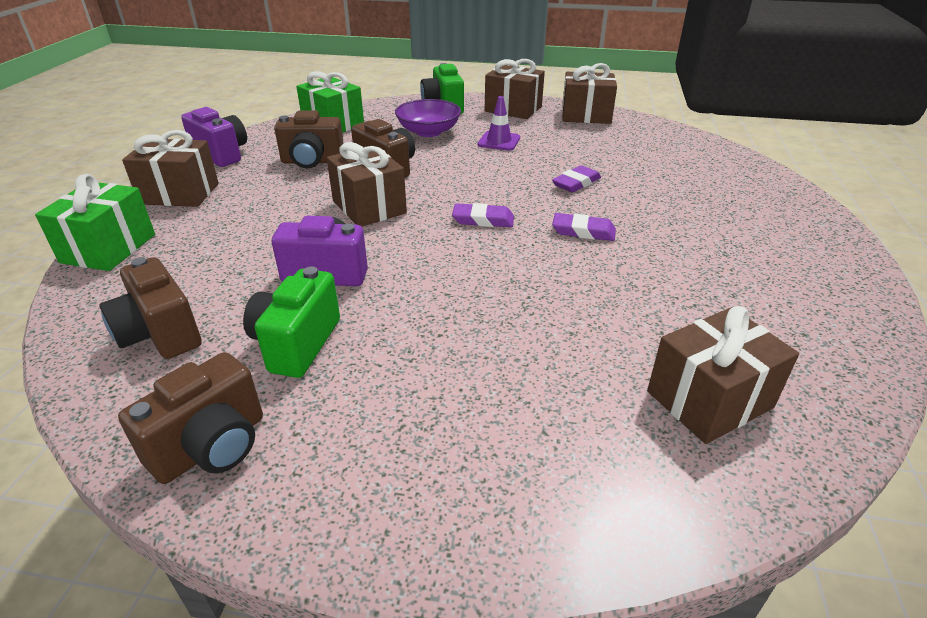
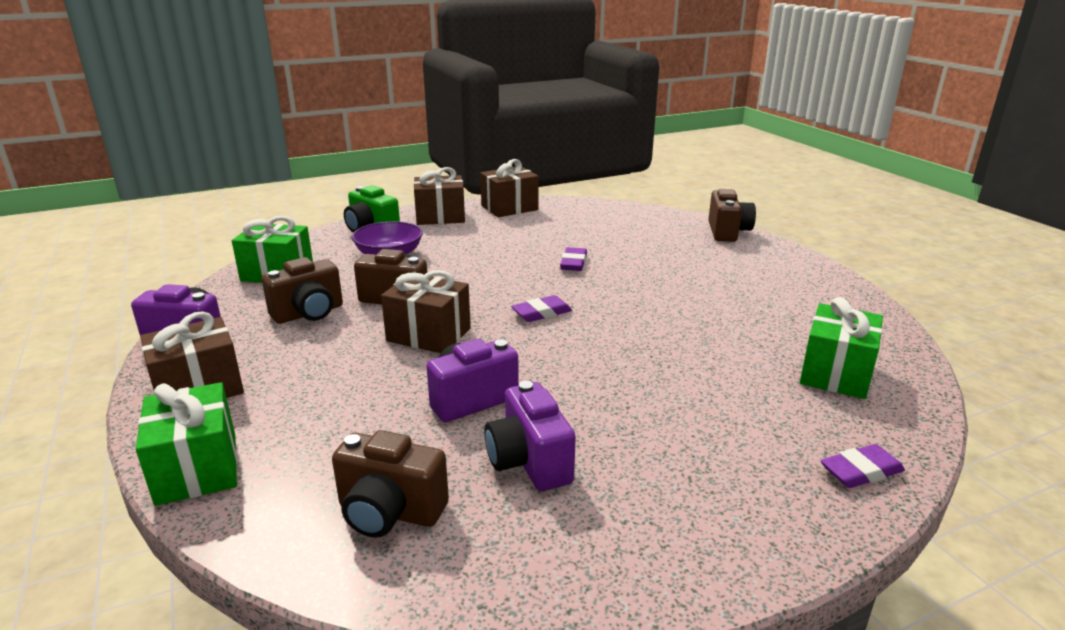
camera: 35 degrees left, 10 degrees down
(212, 446) = (575, 564): brown camera -> brown camera (727, 232)
(297, 344) = (529, 462): green camera -> purple camera
(499, 141) = (466, 247): purple traffic cone -> none
(583, 231) = (626, 296): purple eraser -> purple eraser (861, 471)
(709, 399) = (835, 373): brown gift -> green gift

